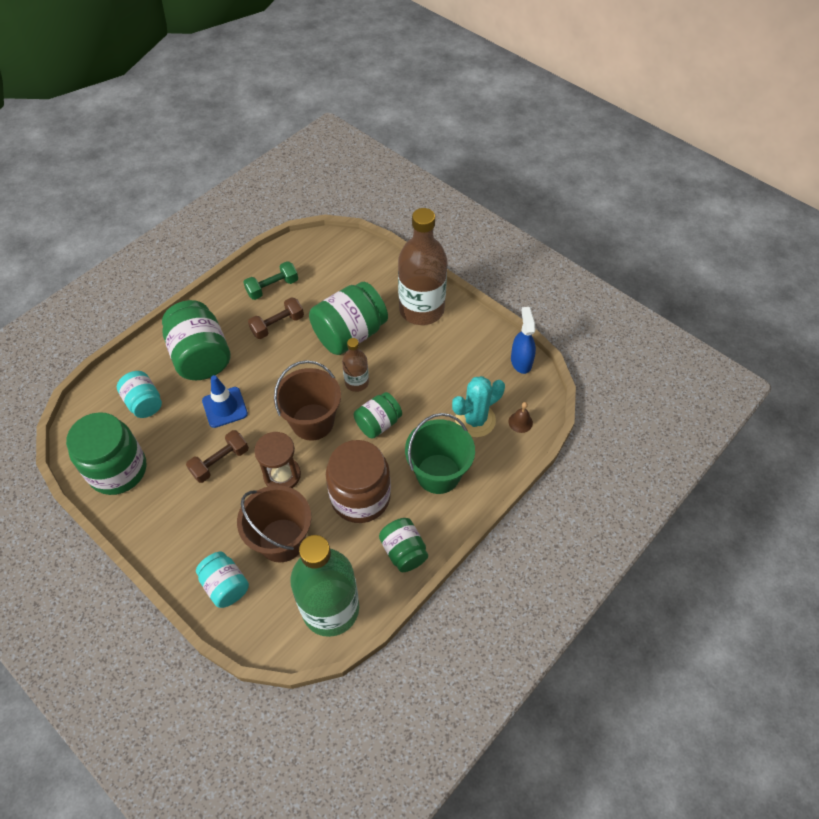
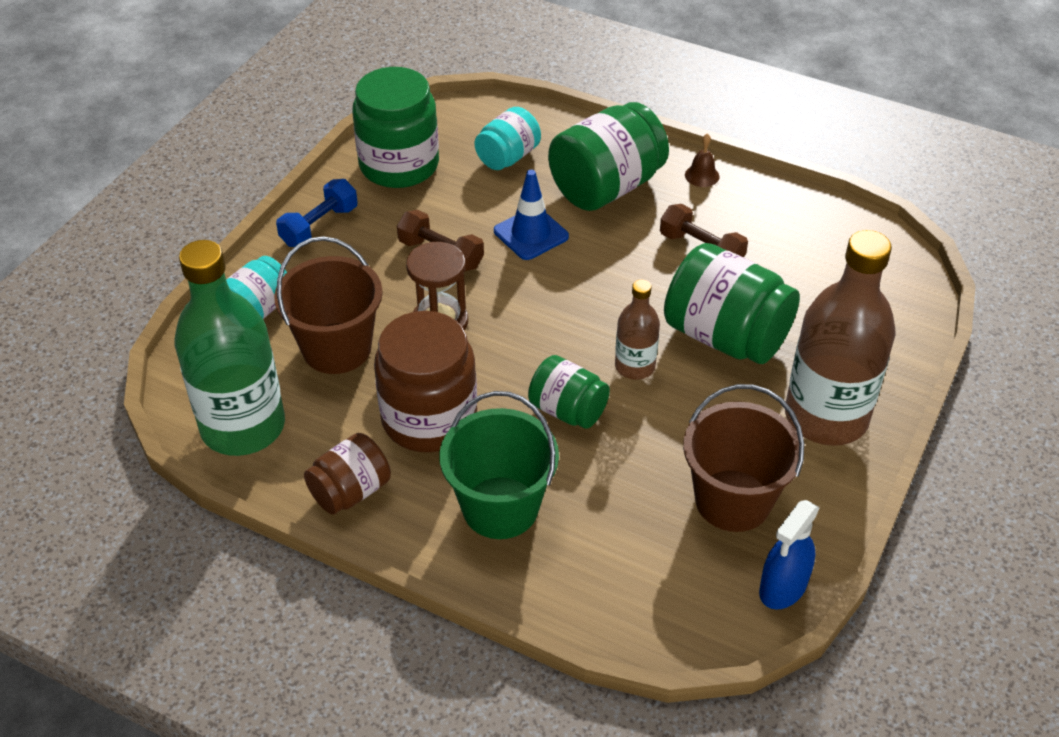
camera: 75 degrees right, 10 degrees down
(157, 532) = (319, 226): none -> blue dumbbell
(272, 287) = (770, 225): green dumbbell -> none
(312, 422) = (541, 332): brown bucket -> brown bucket (733, 500)
(403, 551) = (350, 491): green jar -> brown jar
(475, 420) = (624, 539): turquoise cactus -> none
(520, 422) = (645, 609): brown bell -> brown bell (702, 175)
(521, 361) = (783, 587): blue spray bottle -> blue spray bottle turned 150 degrees clockwise

